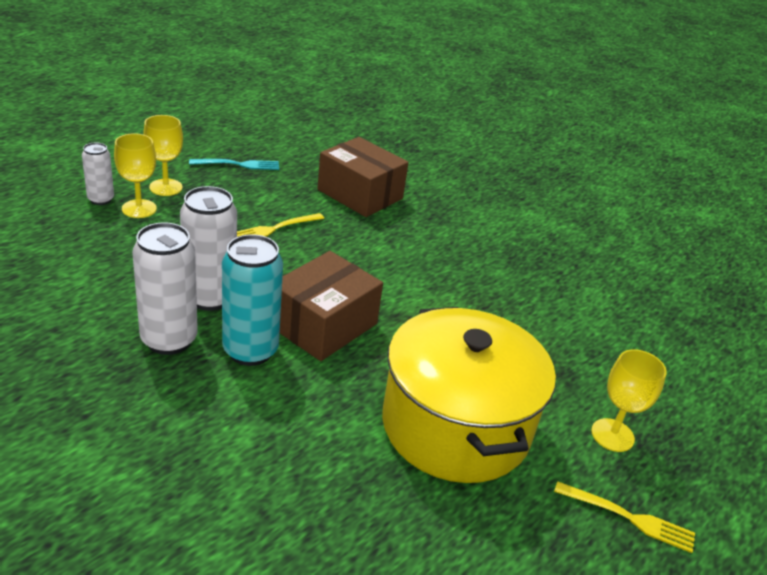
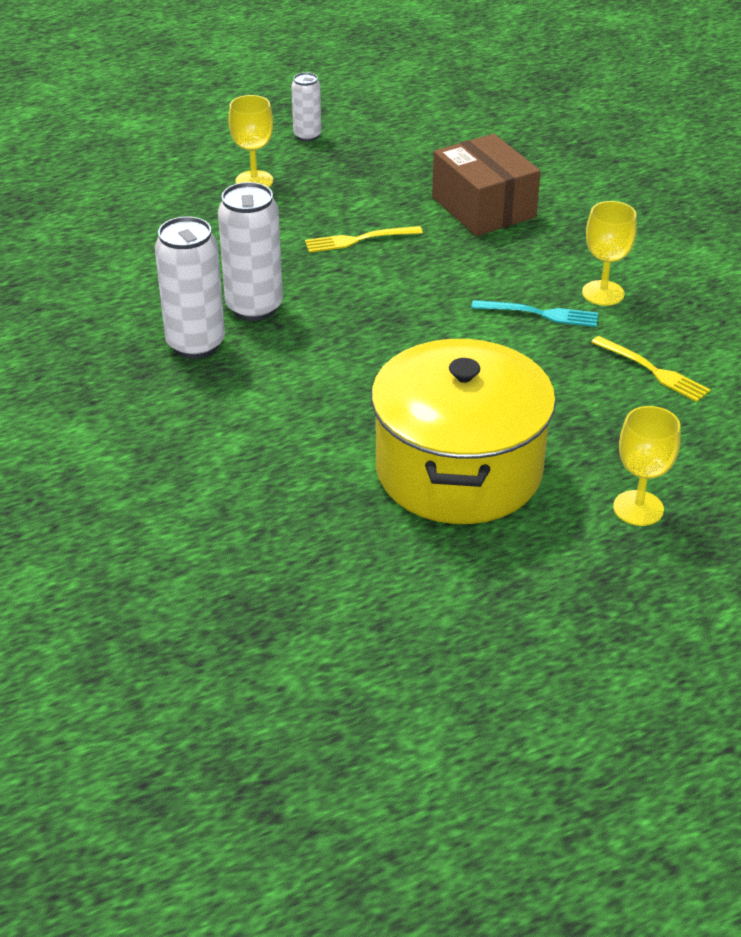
camera: 25 degrees right, 5 degrees up
(101, 199) = (178, 189): white can -> white can (307, 136)
(139, 209) = (215, 203): yellow goblet -> yellow goblet (603, 293)
(239, 164) = (350, 159): turquoise fork -> turquoise fork (540, 314)
(250, 351) = (274, 366): turquoise can -> none
(323, 325) = (364, 350): brown box -> none
(629, 518) = (602, 585): yellow fork -> yellow fork (653, 371)

